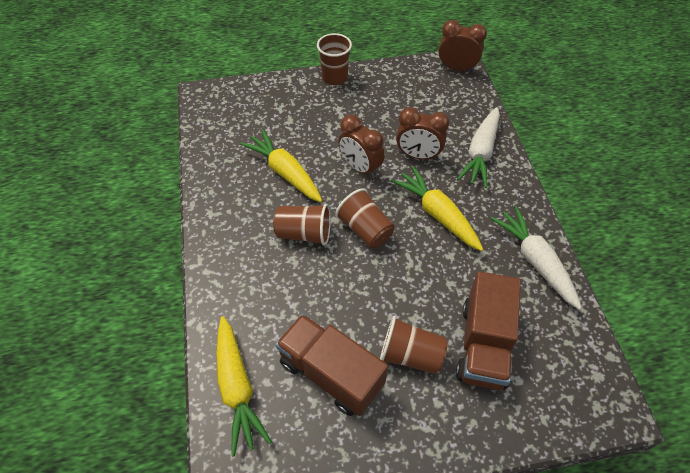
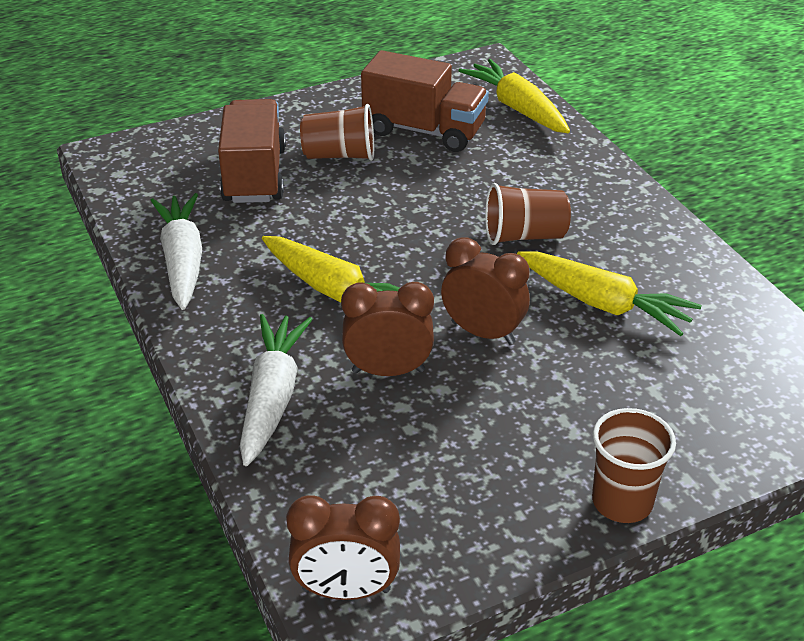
camera: 165 degrees right, 15 degrees down
(365, 229) = (439, 254): brown cup -> none
(535, 261) = (183, 261): white carrot -> white carrot turned 150 degrees counterclockwise

